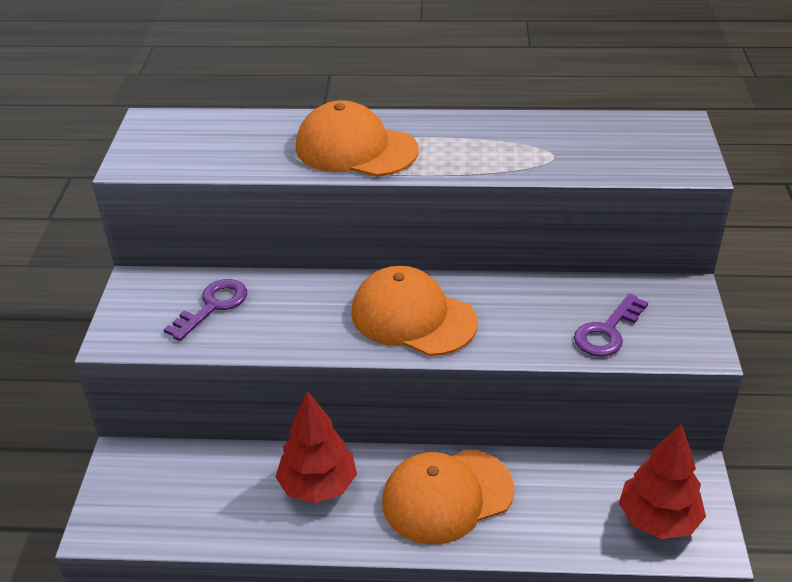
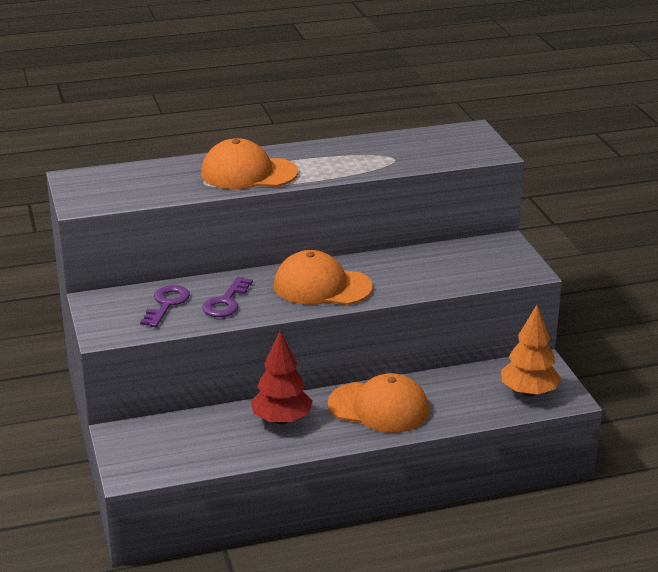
camera: 20 degrees left, 10 degrees down
(447, 496) = (379, 407): orange cap -> orange cap turned 120 degrees counterclockwise
(607, 331) = (462, 272): purple key -> purple key (226, 302)
(658, 520) = (528, 392): red tree -> orange tree

